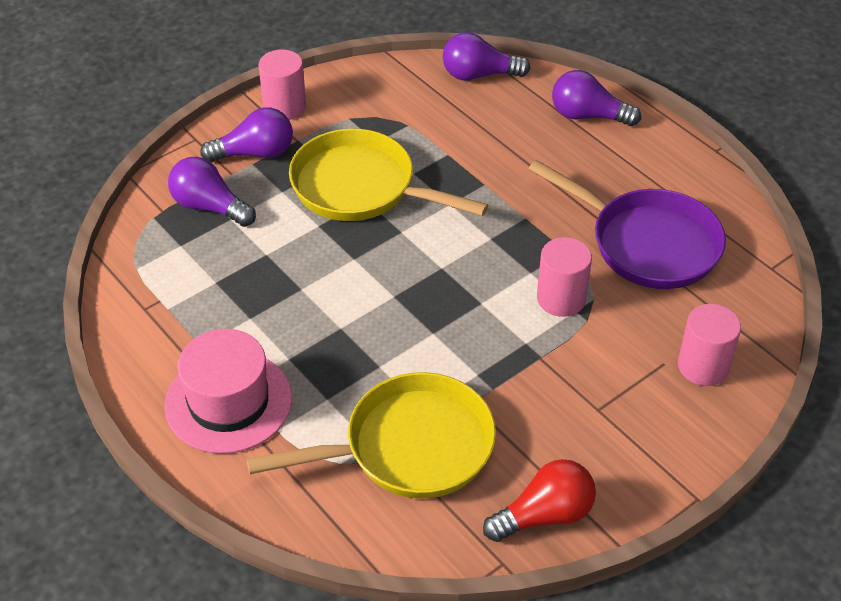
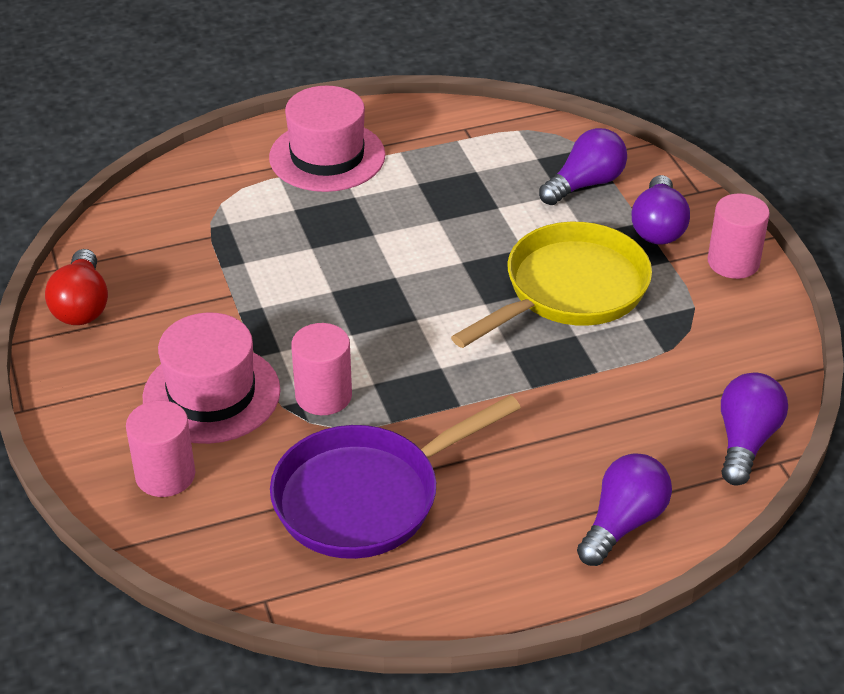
camera: 110 degrees right, 5 degrees down
(409, 447) = (209, 245): yellow pan -> none
(600, 370) = (211, 394): none -> pink hat

